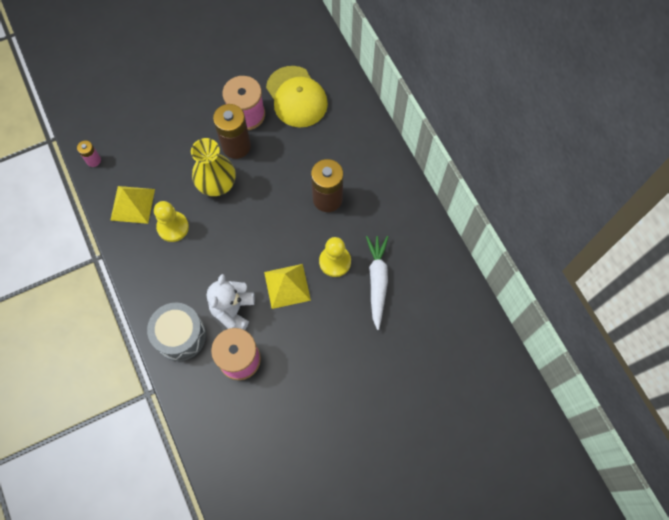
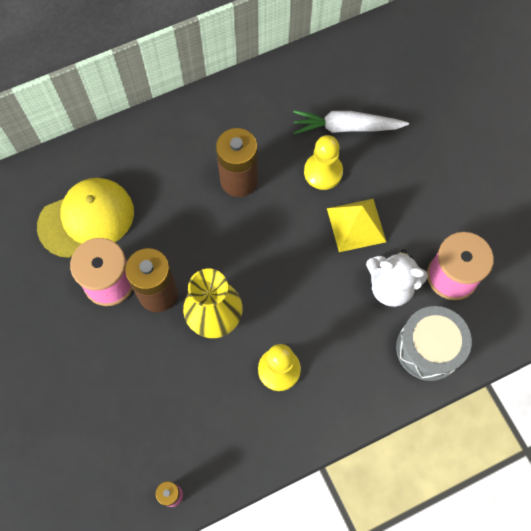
camera: 90 degrees left, 0 degrees up
(132, 204) = (244, 429): yellow pyramid -> none

